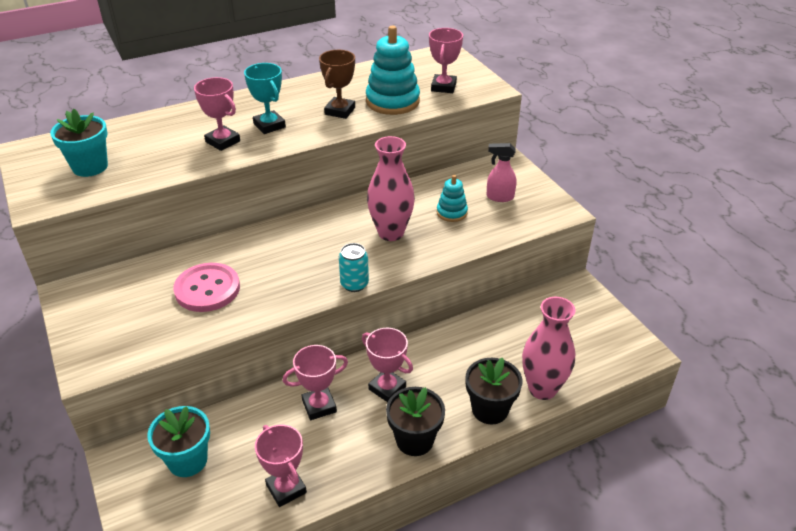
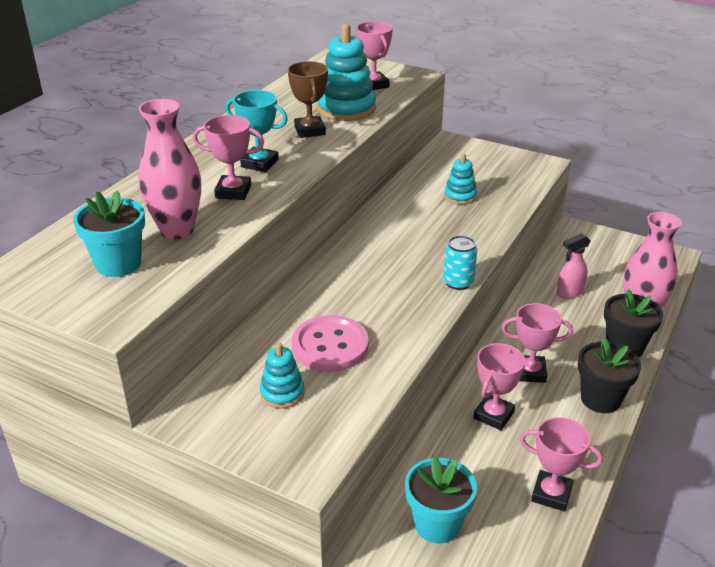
camera: 35 degrees left, 5 degrees down
(138, 307) = (282, 393): none -> turquoise stacking toy
(391, 233) = (432, 231): pink vase -> pink vase (177, 230)
(499, 197) = (481, 171): pink spray bottle -> pink spray bottle (569, 292)

